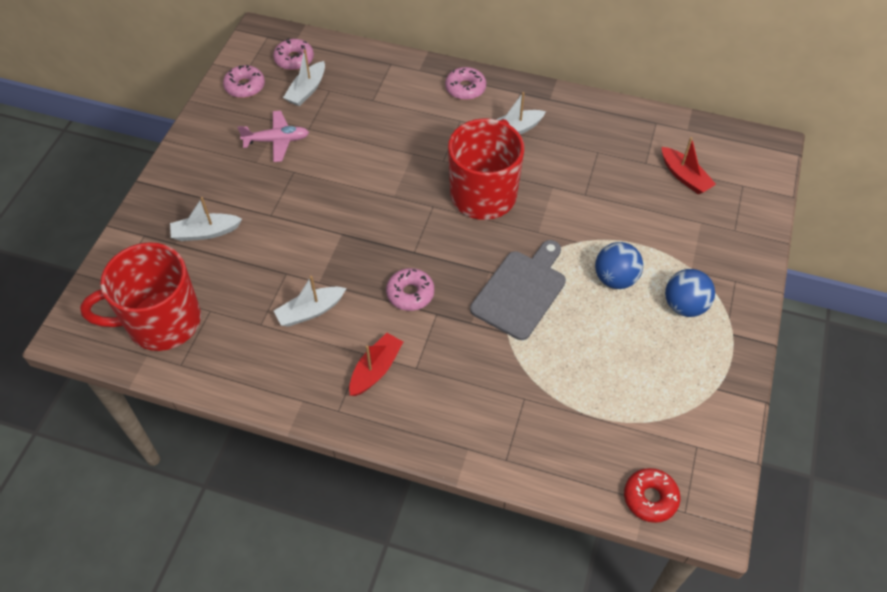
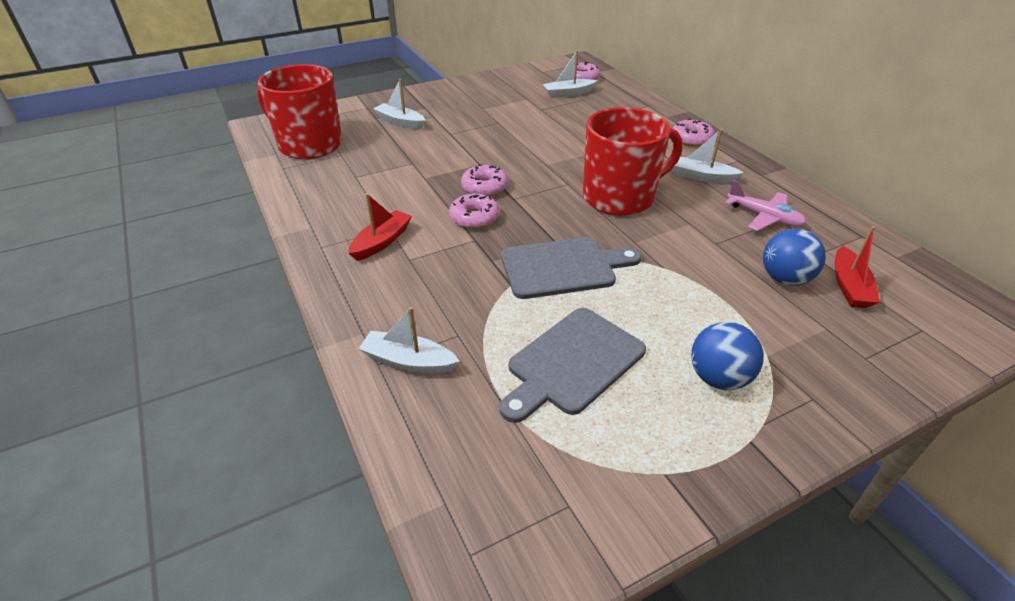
camera: 45 degrees right, 15 degrees down
(245, 86) = (531, 77): pink donut -> pink donut (484, 187)
(277, 141) = (511, 105): pink plane -> pink plane (764, 217)
(310, 311) = (394, 188): white boat -> white boat (408, 361)
(376, 369) = (382, 242): red boat -> red boat turned 45 degrees counterclockwise
(607, 361) = (572, 363): none -> grey cutting board
(615, 278) = (667, 312): blue ball -> blue ball (785, 279)
(650, 498) = (453, 506): red donut -> none

